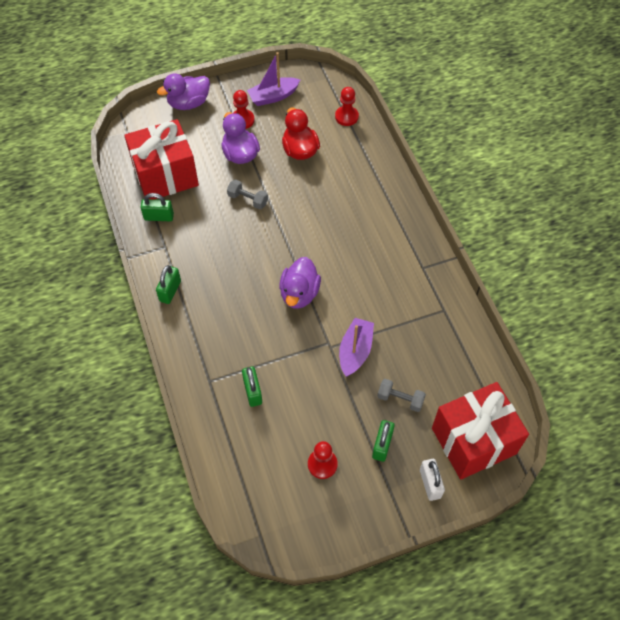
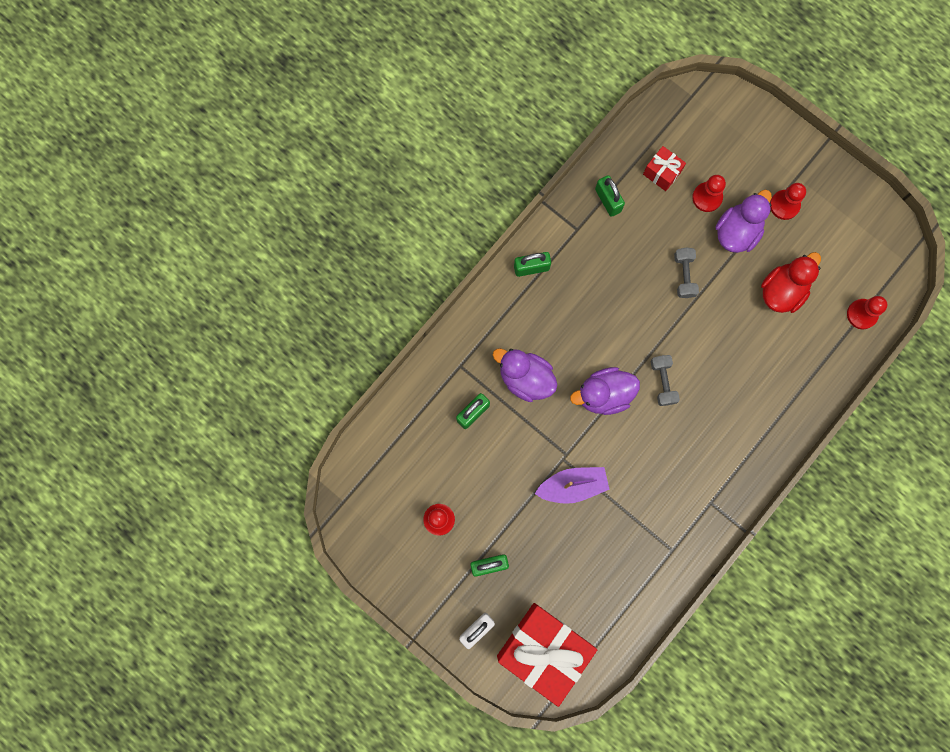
camera: 60 degrees right, 20 degrees up
(165, 175) = (662, 173): red gift -> red gift, size x0.44
(188, 103) = (770, 134): purple duck -> purple duck (525, 378)
(203, 159) = (707, 197): none -> red pawn
(273, 96) = (838, 218): purple boat -> none
(400, 399) = (546, 557): grey dumbbell -> grey dumbbell (663, 382)

